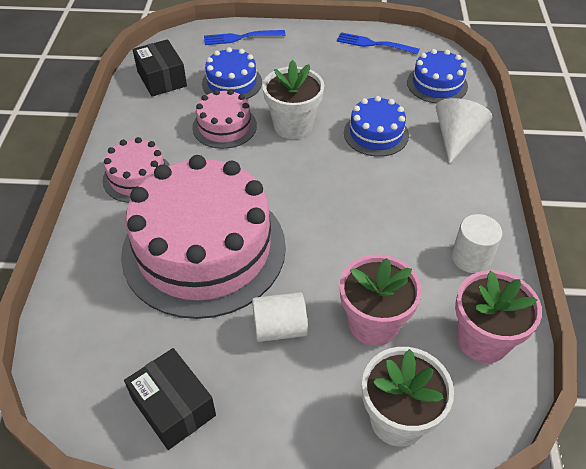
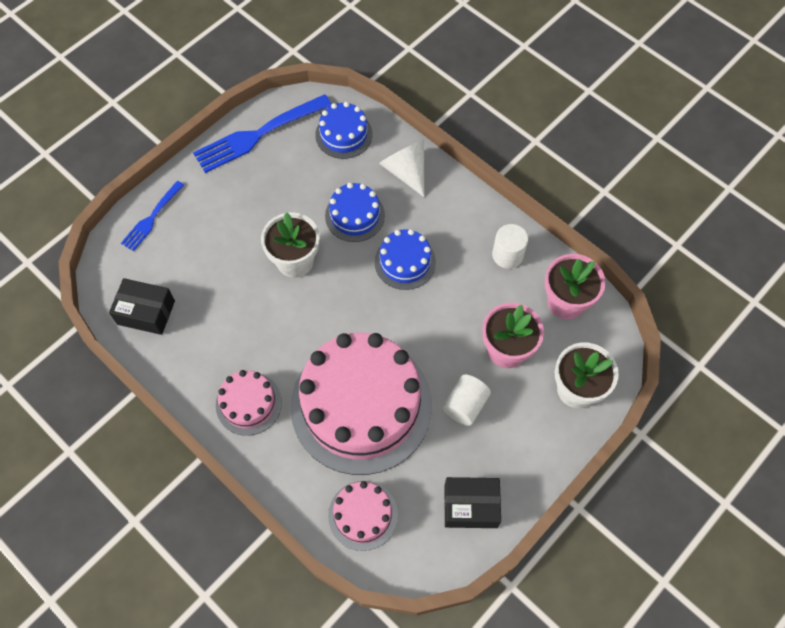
camera: 50 degrees left, 15 degrees up
(224, 126) = (250, 307): pink cake -> pink cake (363, 515)
(232, 82) = (203, 265): blue cake -> blue cake (405, 262)
(374, 44) = (259, 134): blue fork -> blue fork, size x1.76

